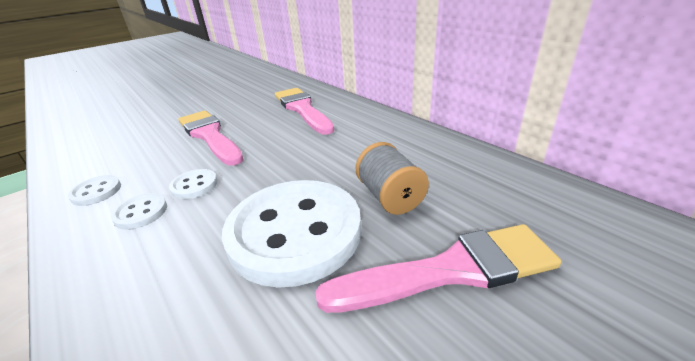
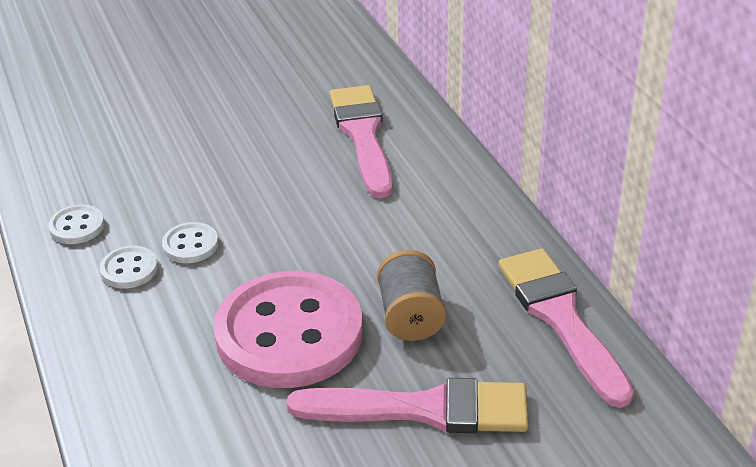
camera: 15 degrees right, 5 degrees up
(209, 136) = (218, 161): pink brush -> pink brush (561, 318)
(294, 232) = (289, 334): white button -> pink button

